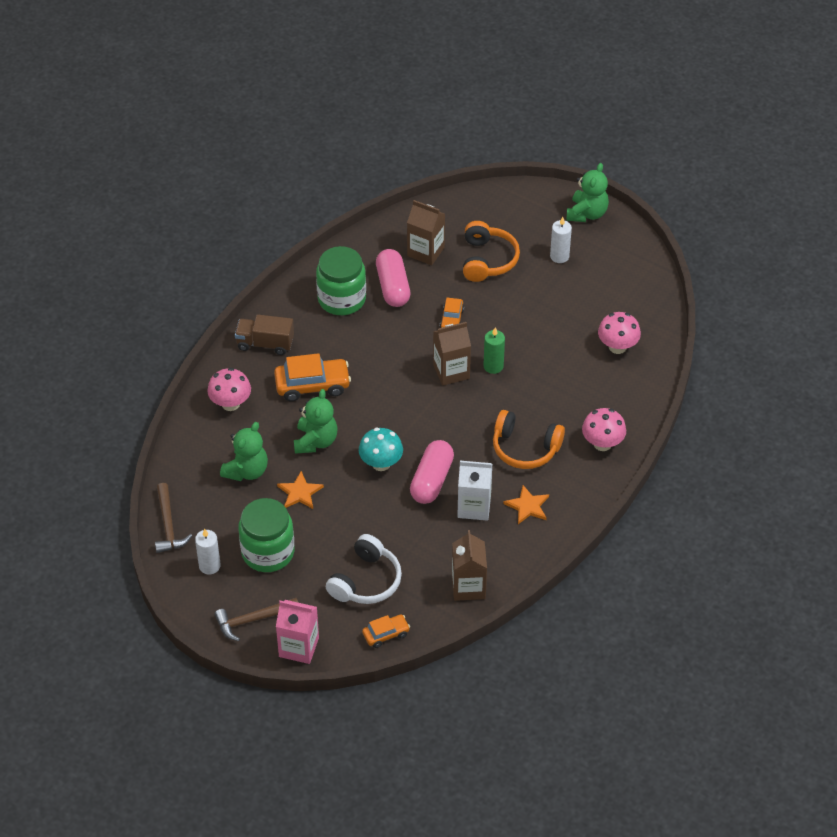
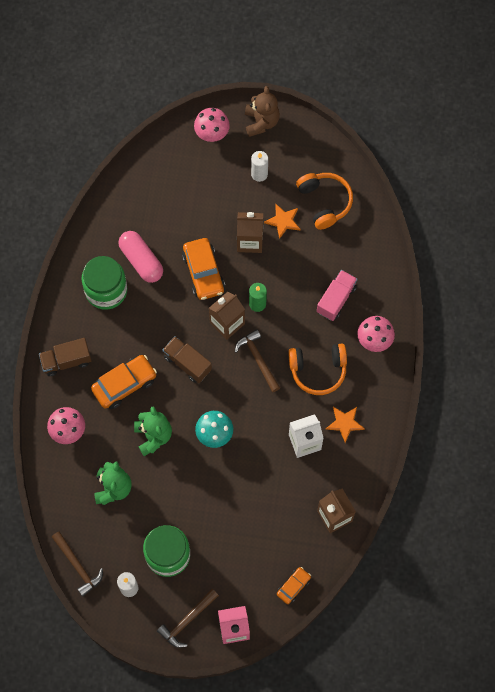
camera: 25 degrees left, 20 degrees up
(299, 492) = (165, 489): orange star -> orange star (283, 221)
(366, 581) = (255, 546): white headphones -> none
(389, 391) = (187, 363): none -> brown truck
(425, 251) = (151, 215): brown carton -> brown carton (250, 241)
(431, 480) = (261, 432): pink capsule -> none
(452, 319) = (203, 273): orange car -> orange car, size x1.77
(466, 415) = (258, 359): none -> brown hammer
(487, 260) = (204, 202): orange headphones -> orange headphones (324, 202)
(580, 392) = (336, 299): none -> pink truck
(587, 213) = (261, 122): green teddy bear -> brown teddy bear
(617, 347) = (344, 243): pink mushroom -> pink mushroom (212, 133)

